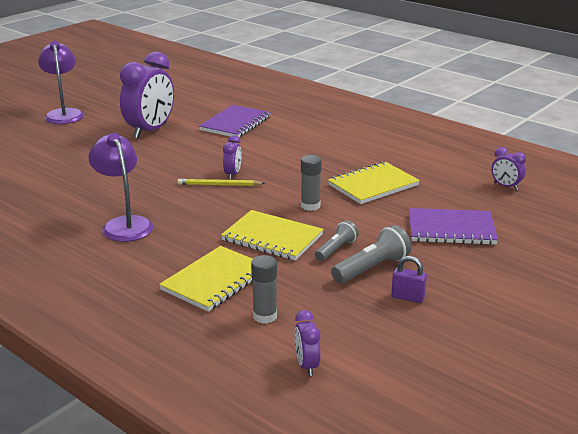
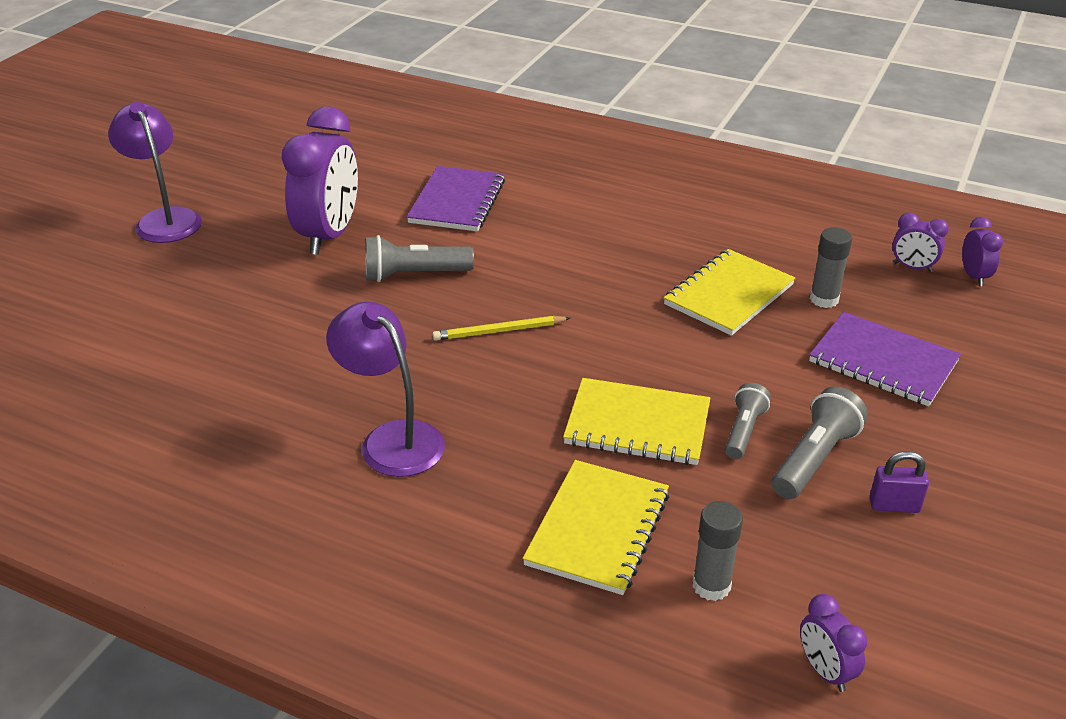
camera: 15 degrees left, 10 degrees up
(187, 154) = (414, 275): none -> grey flashlight
(233, 174) = (509, 307): purple clock -> purple clock (974, 276)
(310, 206) = (659, 351): grey glue stick -> grey glue stick (824, 299)
(451, 229) = (883, 362): purple notebook -> purple notebook turned 45 degrees clockwise

